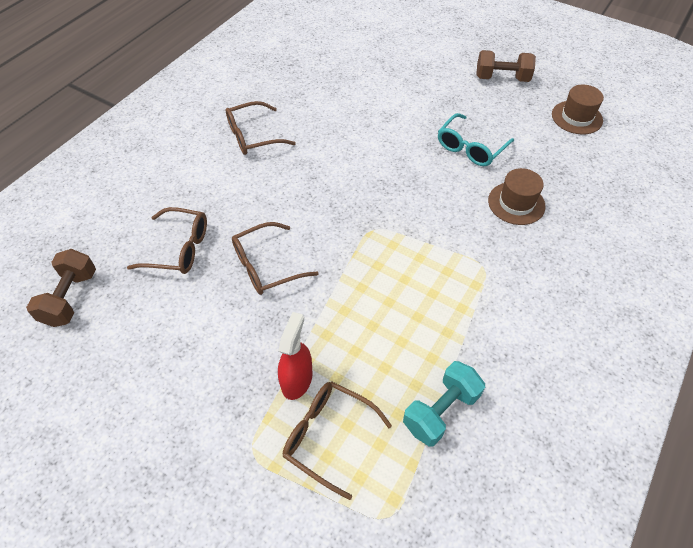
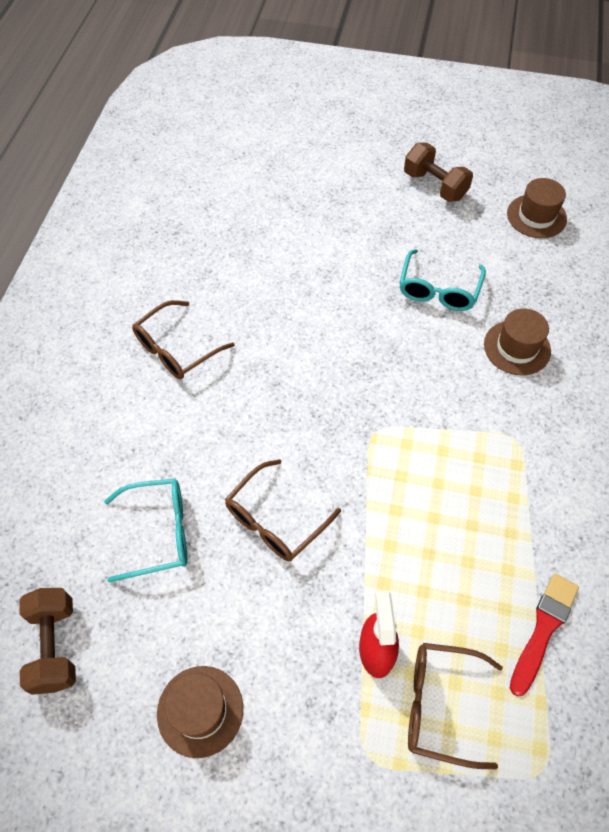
camera: 20 degrees left, 5 degrees up
(146, 375) = (200, 711): none -> brown hat
(179, 248) = (159, 532): brown glasses -> turquoise glasses
(441, 411) = (543, 629): turquoise dumbbell -> red brush
(502, 78) = (434, 186): brown dumbbell -> brown dumbbell turned 60 degrees clockwise

